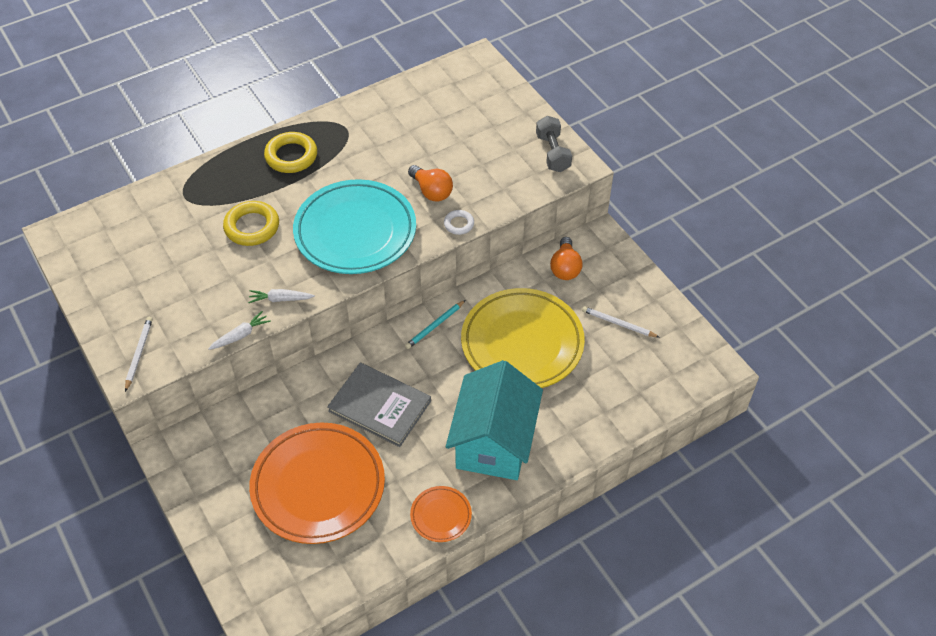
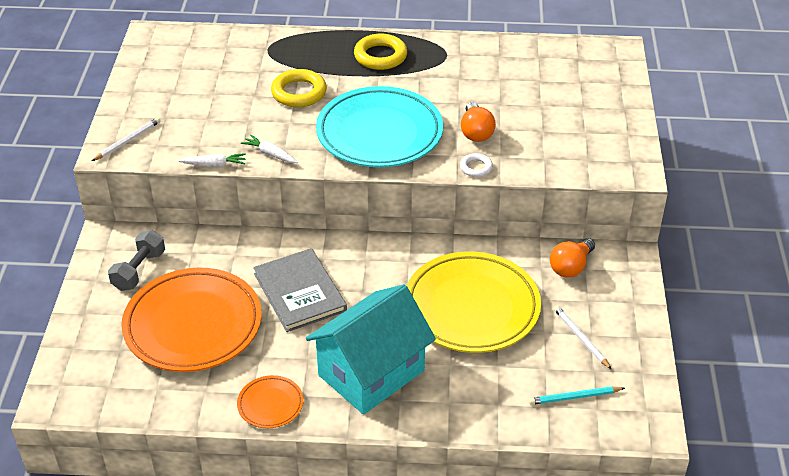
camera: 35 degrees right, 10 degrees down
(435, 326) = (405, 255): turquoise pencil -> turquoise pencil (575, 397)
(553, 153) = (620, 151): grey dumbbell -> grey dumbbell (139, 270)

